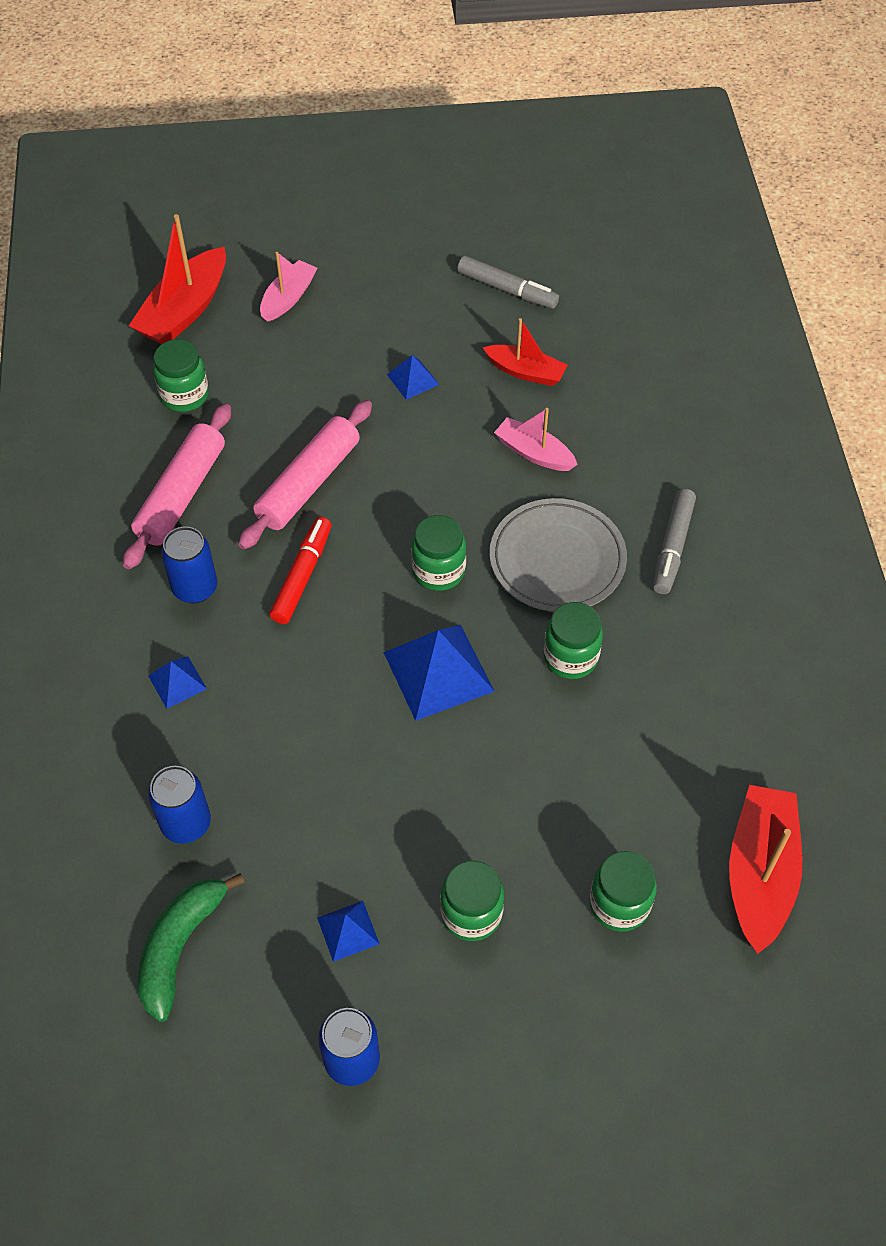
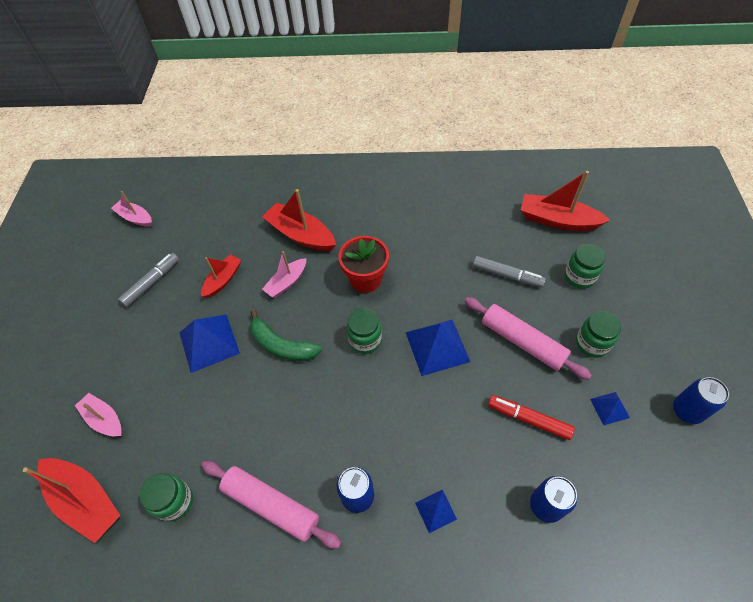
camera: 80 degrees left, 0 degrees up
(180, 947) = (633, 511): green banana -> green banana (281, 345)
(302, 576) = (357, 421): red marker -> red marker (528, 419)
(308, 483) = (281, 413): pink rolling pin -> pink rolling pin (522, 342)
(413, 379) = (209, 342): blue pyramid -> blue pyramid, size x1.92
(557, 559) = (366, 279): grey plate -> red flower pot
(570, 657) = (432, 280): green jar -> none
(628, 237) = (135, 218): none -> pink boat
(636, 456) = (301, 235): none -> red boat
(672, 547) = (365, 227): grey marker -> grey marker (507, 275)

